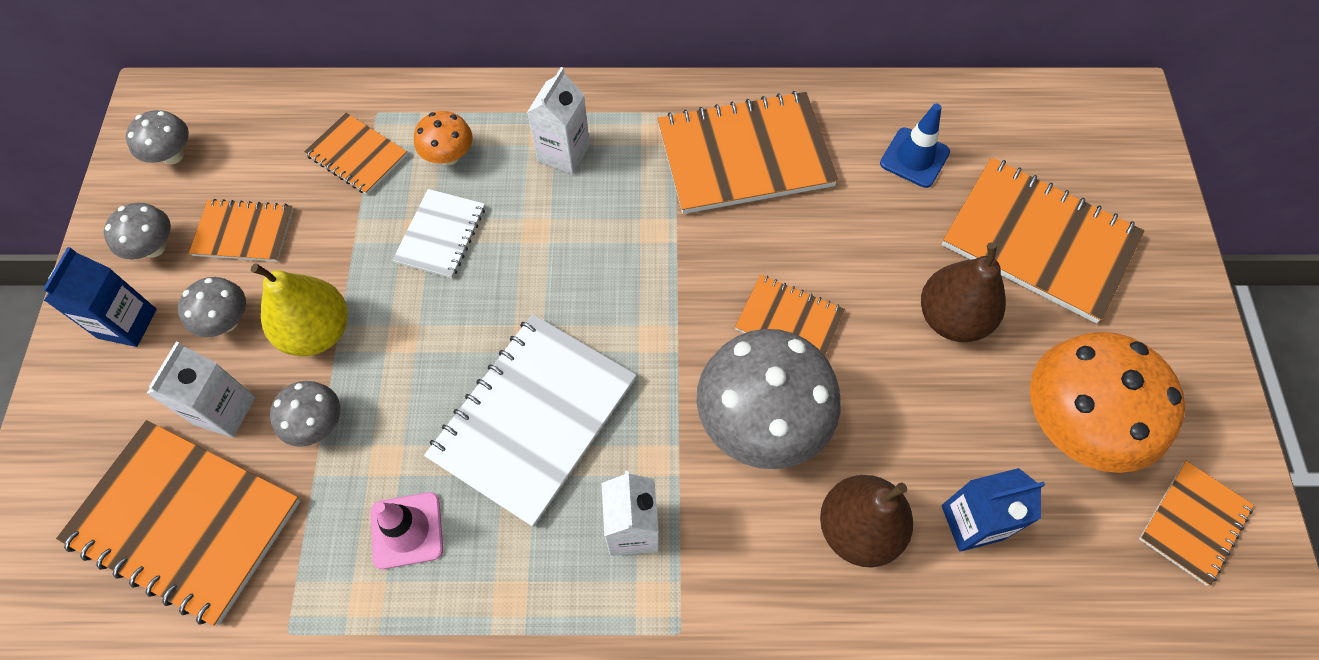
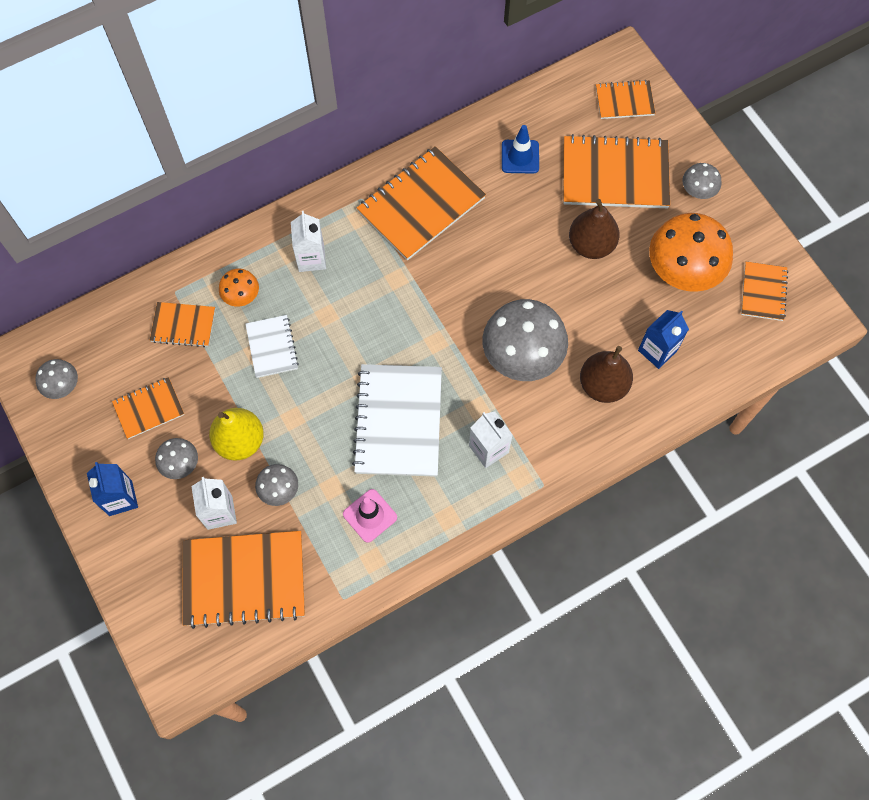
camera: 30 degrees left, 5 degrees up
(154, 247) = (99, 447): grey mushroom -> grey mushroom (697, 191)
(789, 321) = (504, 292): orange notebook -> orange notebook (624, 101)

